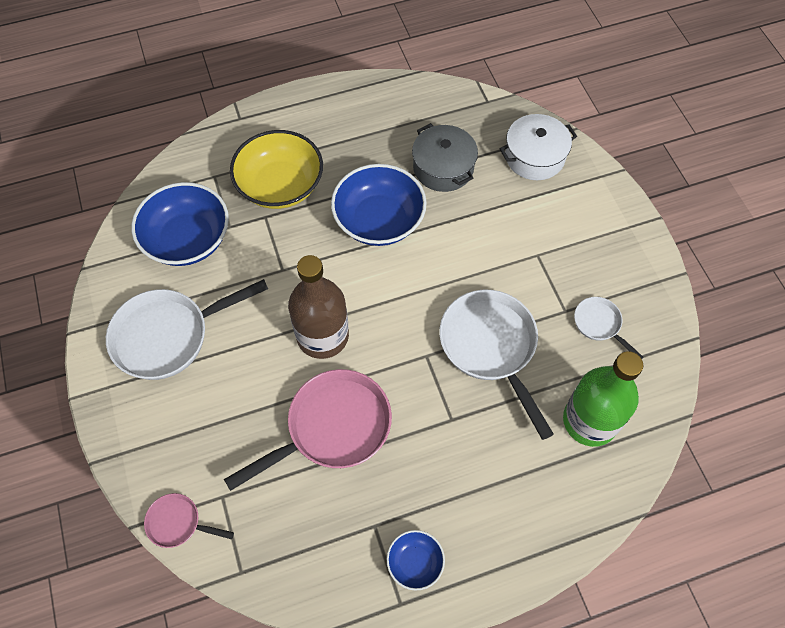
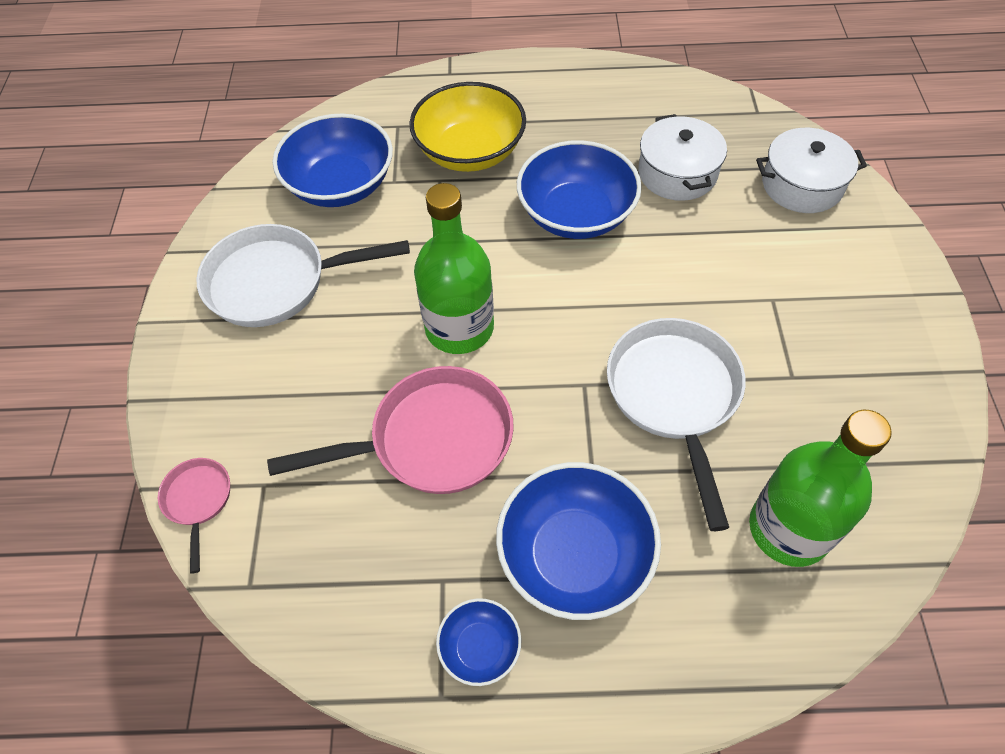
camera: 20 degrees right, 5 degrees down
(178, 523) = (198, 501): pink pan -> pink pan turned 45 degrees clockwise
(322, 336) = (459, 328): brown bottle -> green bottle
(443, 168) = (677, 173): grey pot -> white pot
(457, 481) = (575, 555): none -> blue bowl
(599, 324) = (837, 406): white pan -> none

